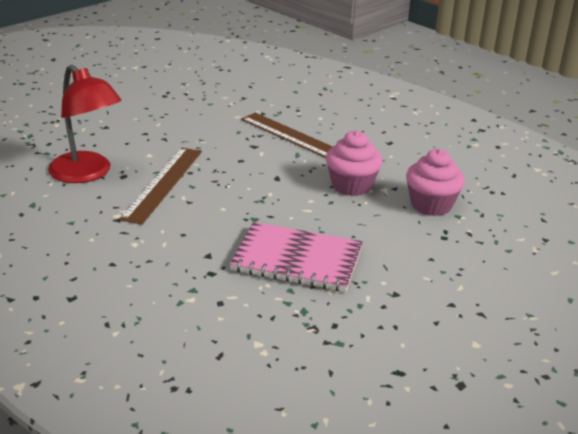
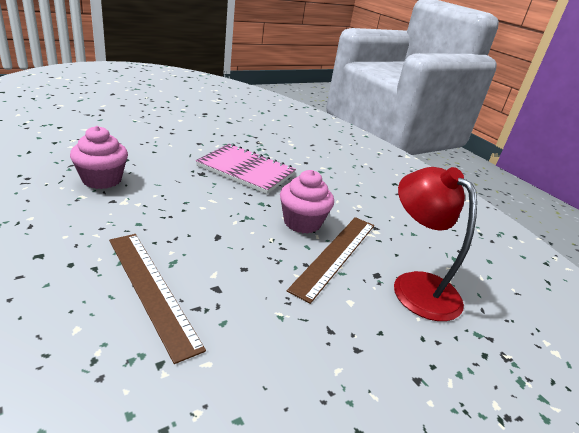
camera: 170 degrees left, 0 degrees up
(351, 186) = (151, 211): pink cupcake -> pink cupcake (302, 222)

